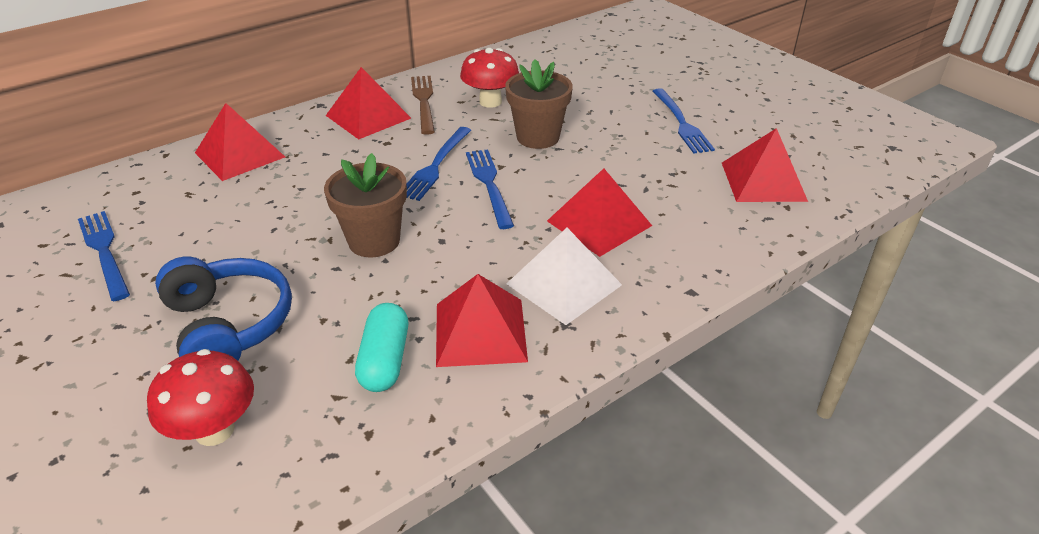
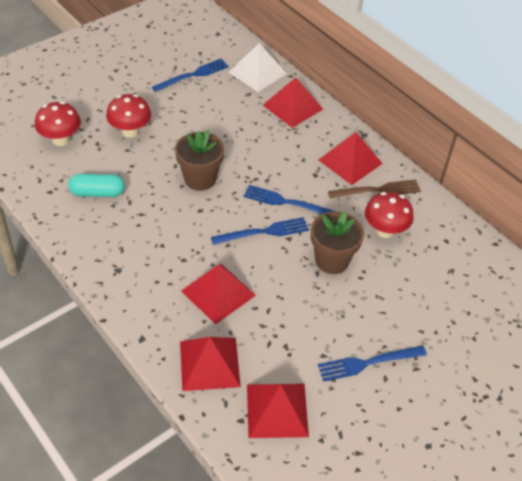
camera: 85 degrees right, 10 degrees up
(228, 325) = (130, 131): blue headphones -> red mushroom
(480, 332) = (115, 231): red pyramid -> red pyramid (209, 363)
(564, 284) = (153, 270): white pyramid -> white pyramid (257, 73)

